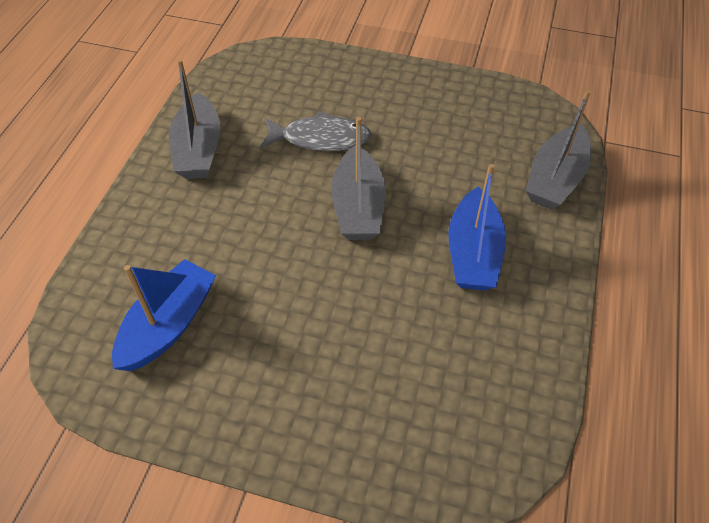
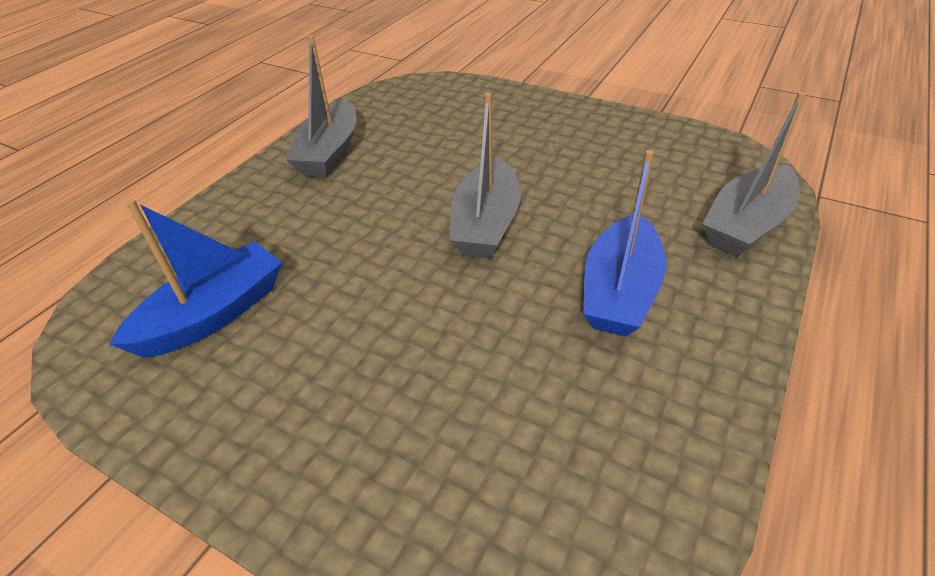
camera: 15 degrees right, 10 degrees down
(320, 138) = (464, 156): grey fish -> none

